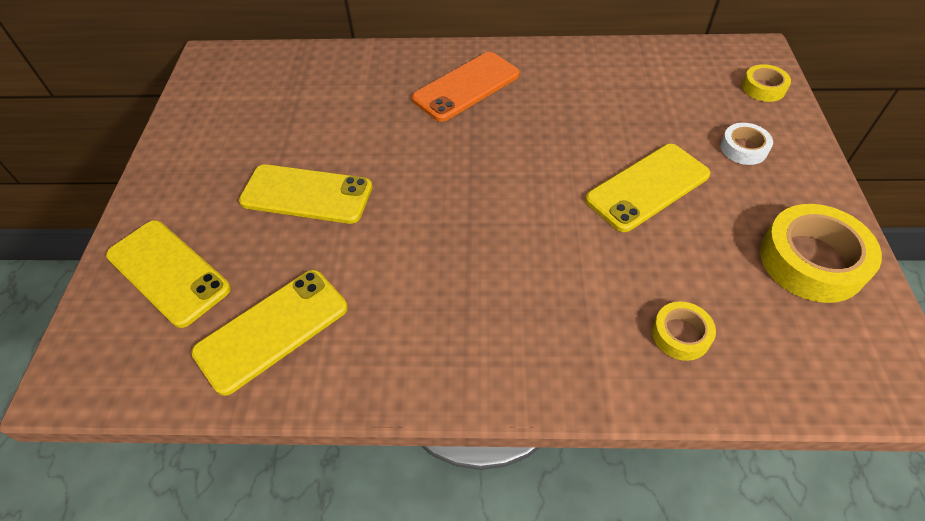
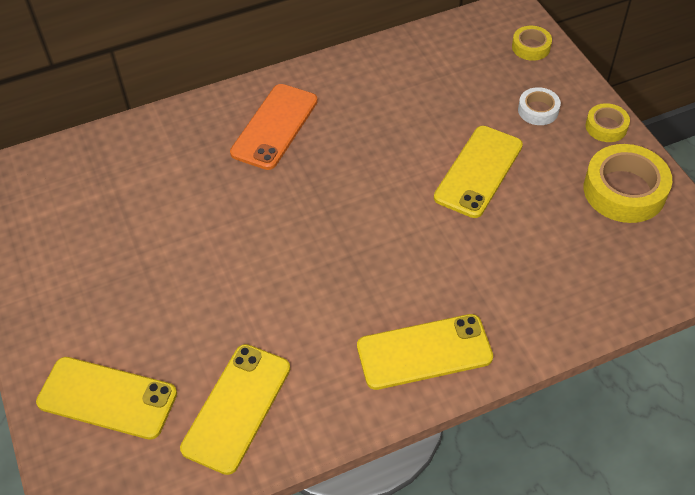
camera: 25 degrees left, 0 degrees up
(307, 194) = (189, 281): yellow phone -> yellow phone (424, 352)
(681, 334) = (556, 284): yellow tape -> yellow tape (606, 127)

